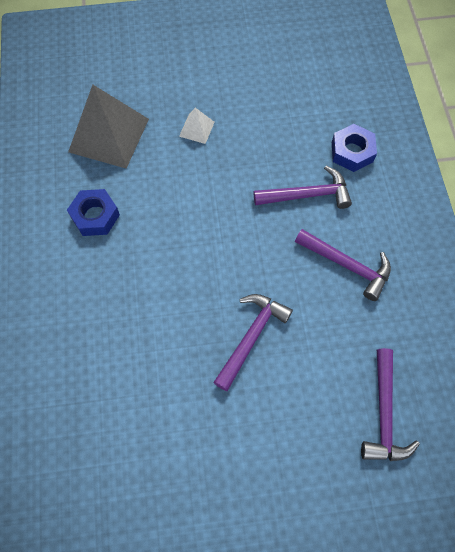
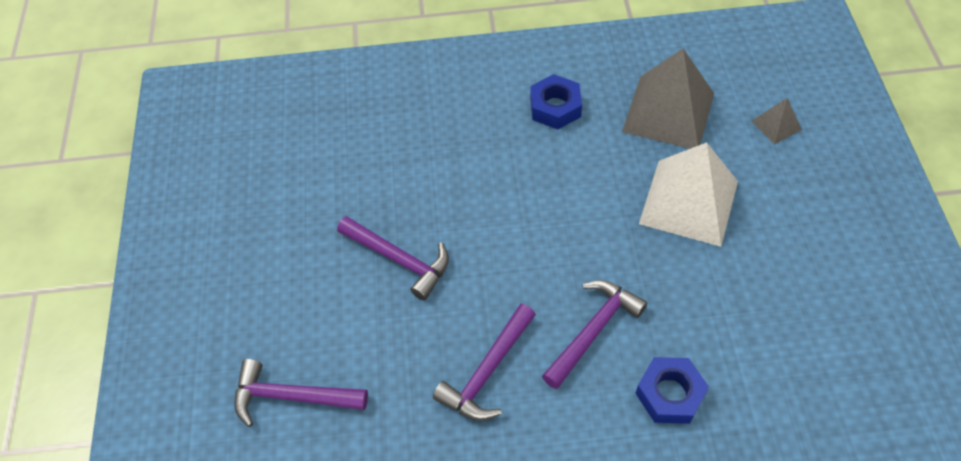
camera: 95 degrees right, 10 degrees down
(128, 69) = (776, 125): none -> grey pyramid
(196, 129) = (688, 202): white pyramid -> white pyramid, size x2.20
(307, 195) = (593, 330): purple hammer -> purple hammer turned 135 degrees counterclockwise

